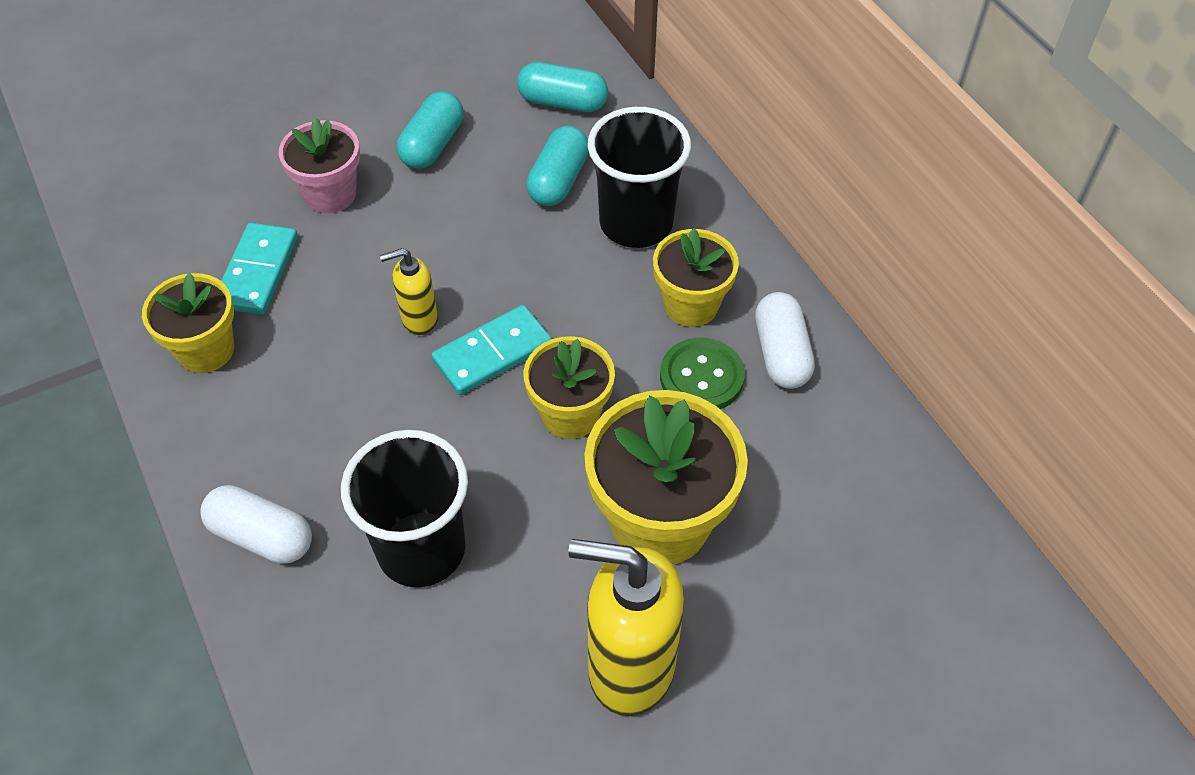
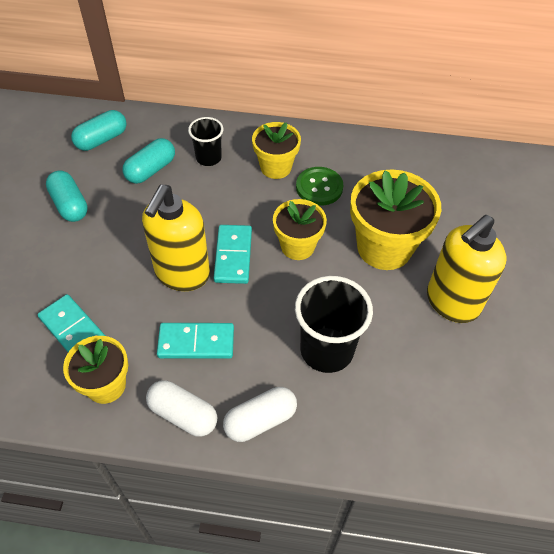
camera: 55 degrees left, 0 degrees up
(327, 399) = (196, 343): none -> turquoise domino
(330, 194) = (54, 267): pink flower pot -> none
(419, 319) = (182, 274): yellow soap dispenser -> yellow soap dispenser, size x1.96
(558, 180) = (151, 170): turquoise capsule -> turquoise capsule turned 75 degrees clockwise
(636, 223) = (208, 158): black cup -> black cup, size x0.59
(781, 353) = (331, 154): white capsule -> white capsule (183, 414)

